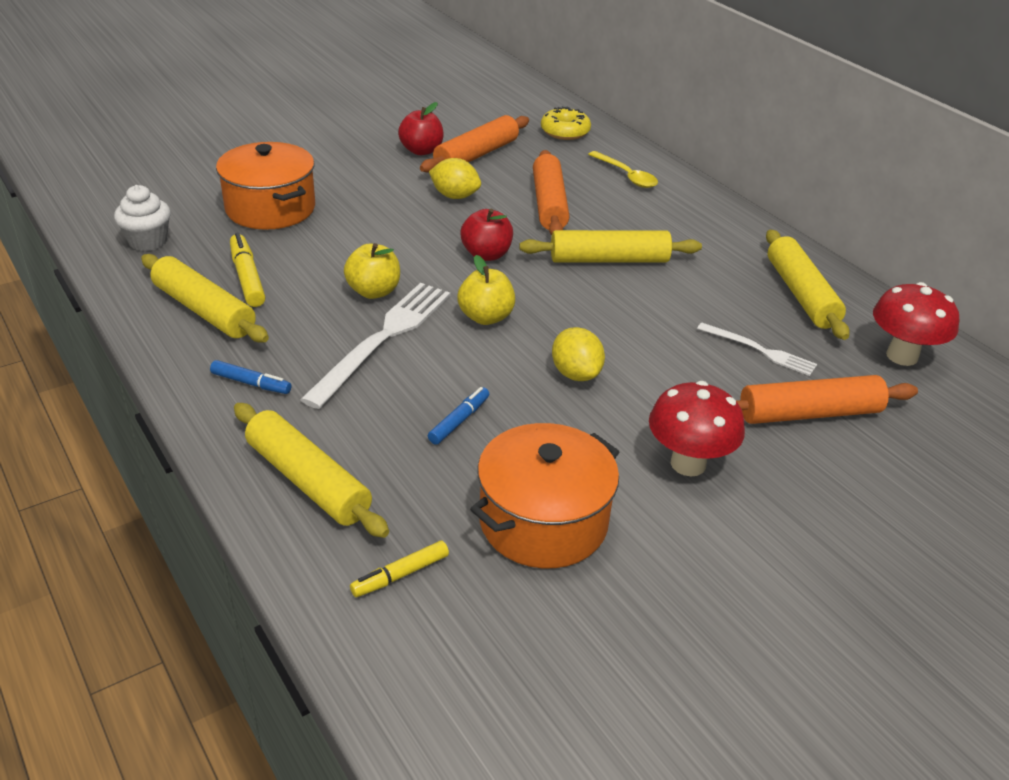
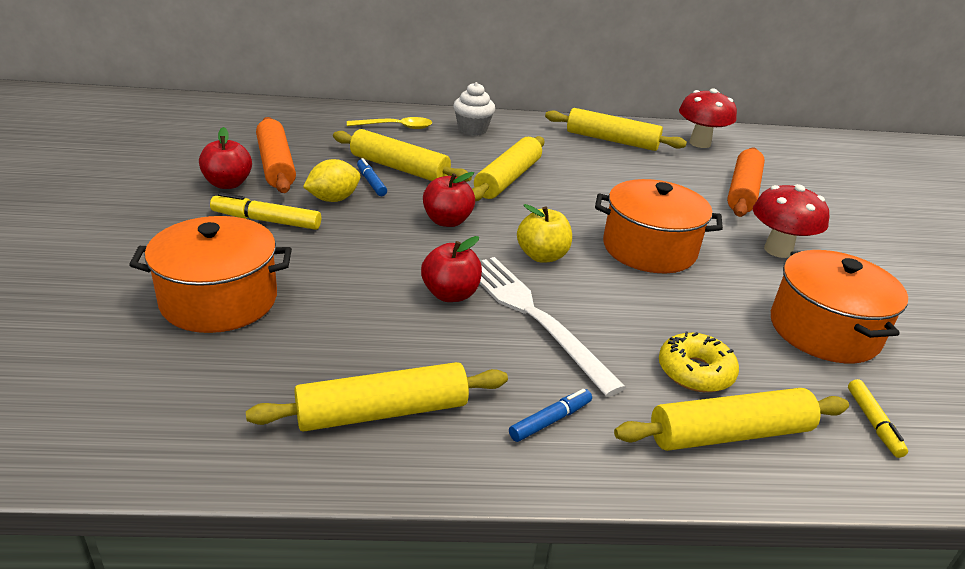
camera: 60 degrees left, 5 degrees down
(148, 241) = (176, 411): white cupcake -> white cupcake (472, 130)
(247, 277) = (346, 360): yellow marker -> yellow marker (266, 221)
(373, 291) = (450, 294): yellow apple -> red apple
(459, 421) = (681, 321): blue marker -> blue marker (371, 182)
(549, 204) = (399, 168): orange rolling pin -> yellow rolling pin
(565, 132) = (294, 119): yellow donut -> yellow donut (695, 372)
(576, 374) = (649, 249): yellow lemon -> orange pot
(759, 350) = (665, 177): white fork -> none

